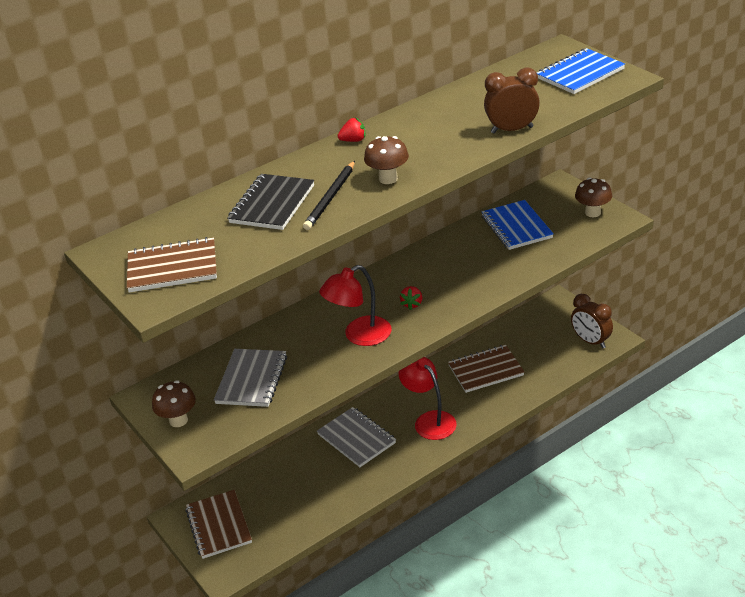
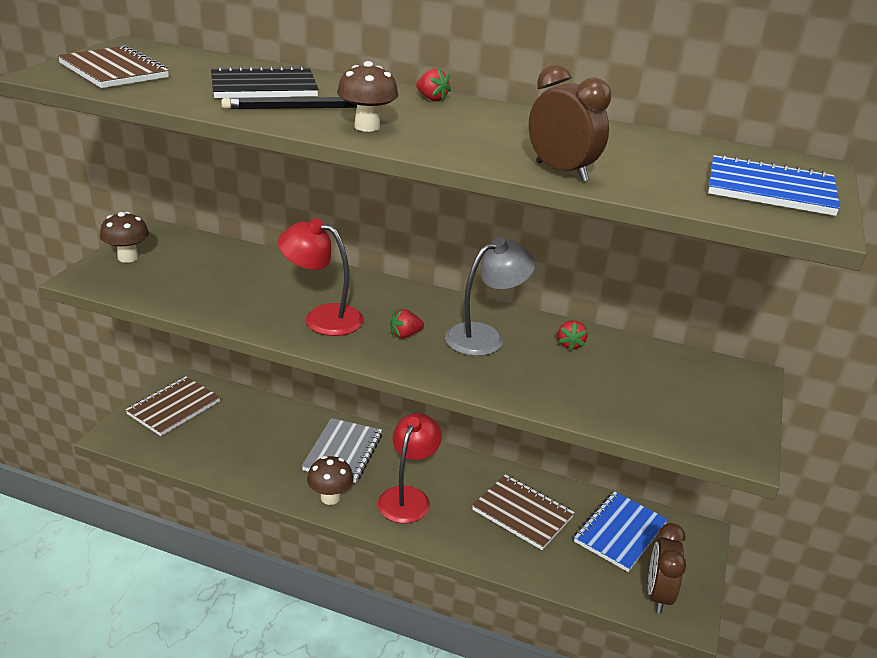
camera: 50 degrees right, 5 degrees down
(252, 380) = (210, 277): grey notebook -> none
(441, 270) = (485, 336): none -> grey lamp
(477, 238) = (570, 344): none -> red strawberry
(516, 227) = (622, 367): blue notebook -> blue notebook (620, 533)
(593, 213) = (724, 422): brown mushroom -> brown mushroom (330, 497)

